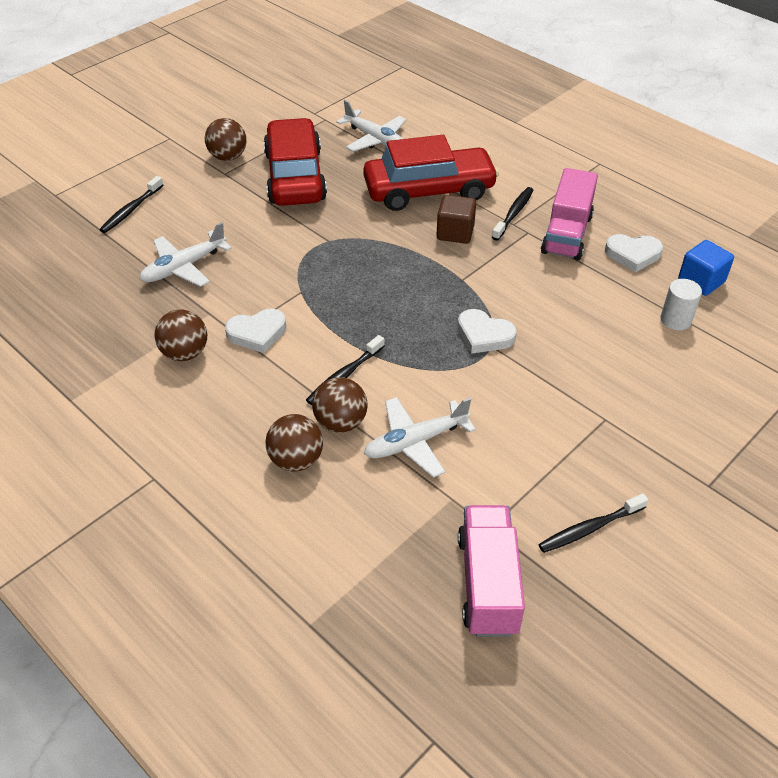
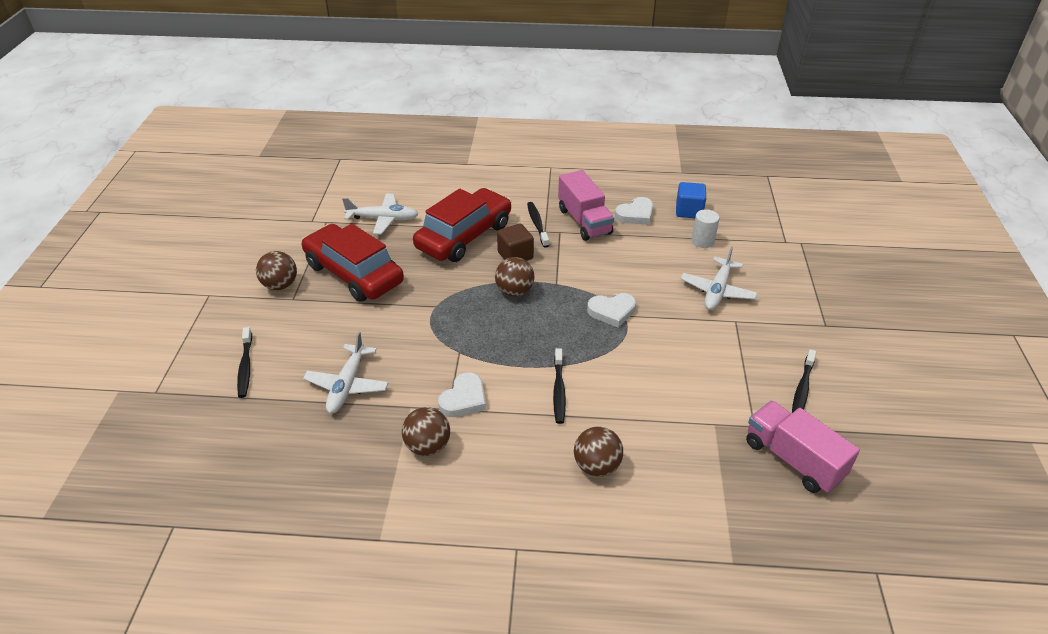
camera: 40 degrees left, 5 degrees down
(340, 422) = (594, 422): brown ball -> brown ball (514, 291)
(415, 442) = (653, 404): white plane -> white plane (717, 291)

